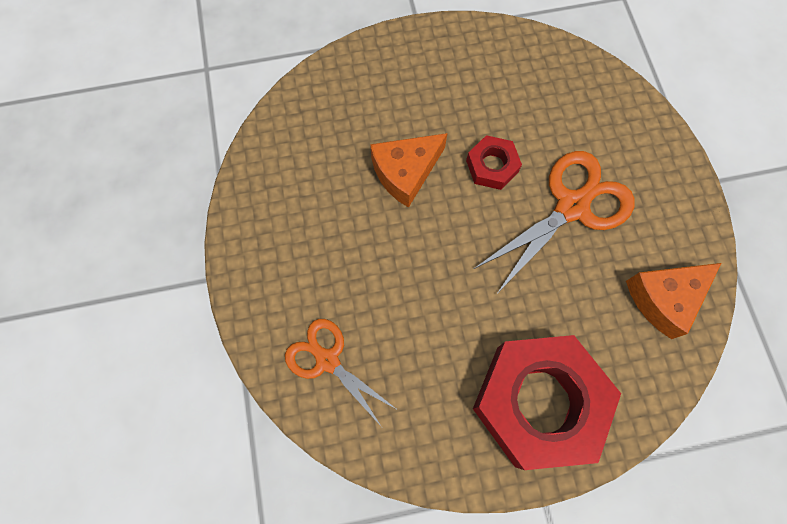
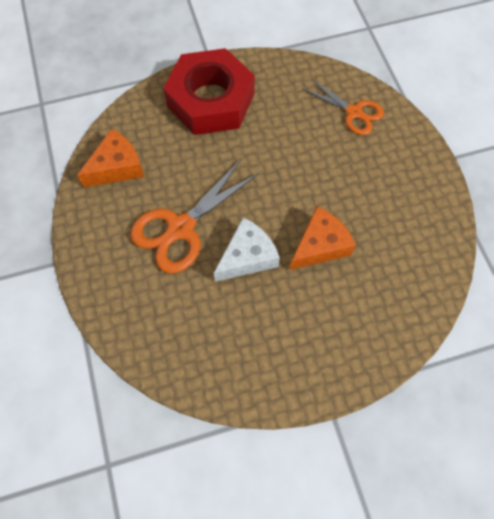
camera: 175 degrees right, 5 degrees down
(492, 166) = (247, 257): red nut -> white cheese

